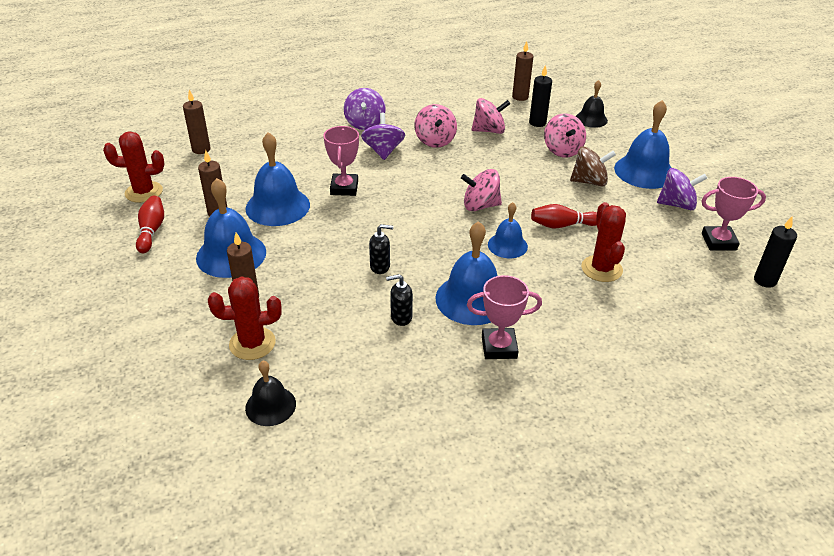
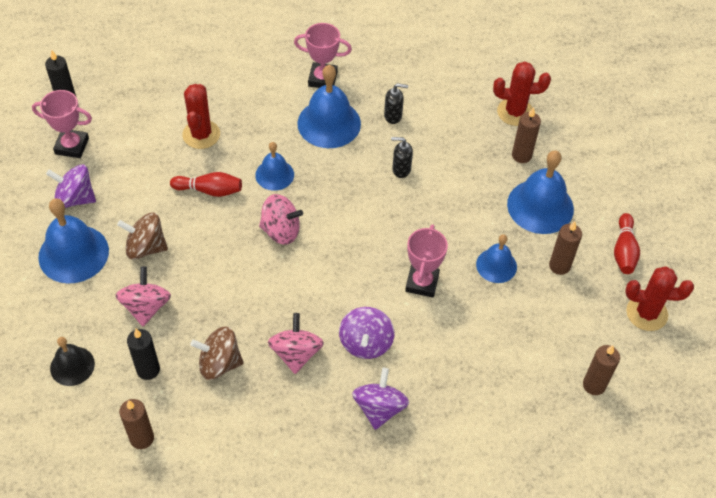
camera: 170 degrees left, 15 degrees up
(270, 406) = (499, 63): black bell -> none
(277, 206) = (496, 265): blue bell -> blue bell, size x0.59
(489, 130) = (219, 363): pink spinning top -> brown spinning top

